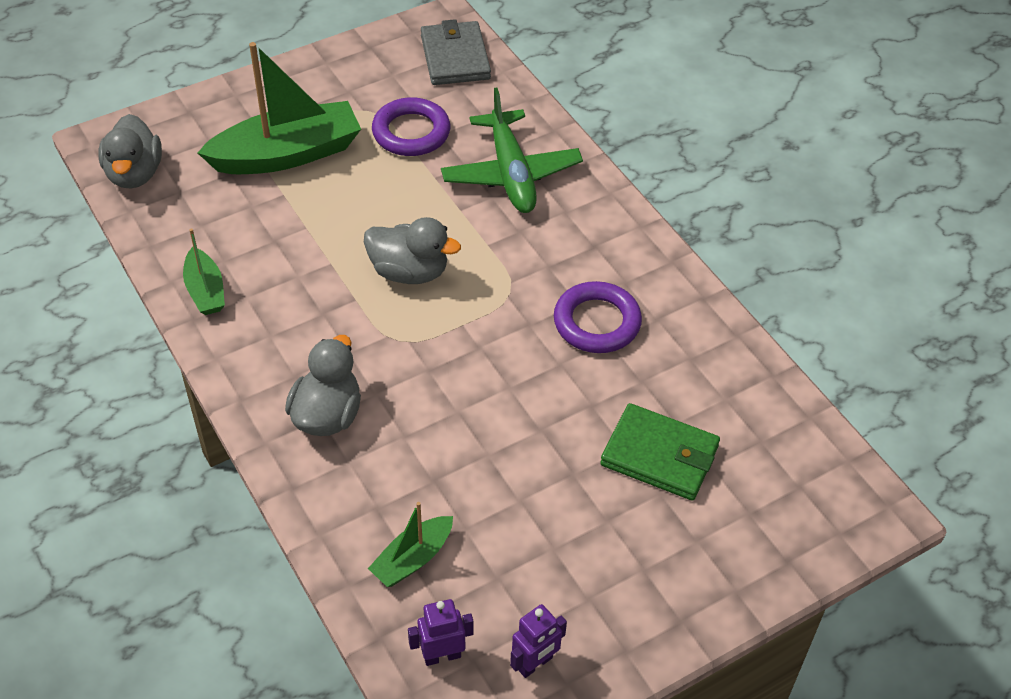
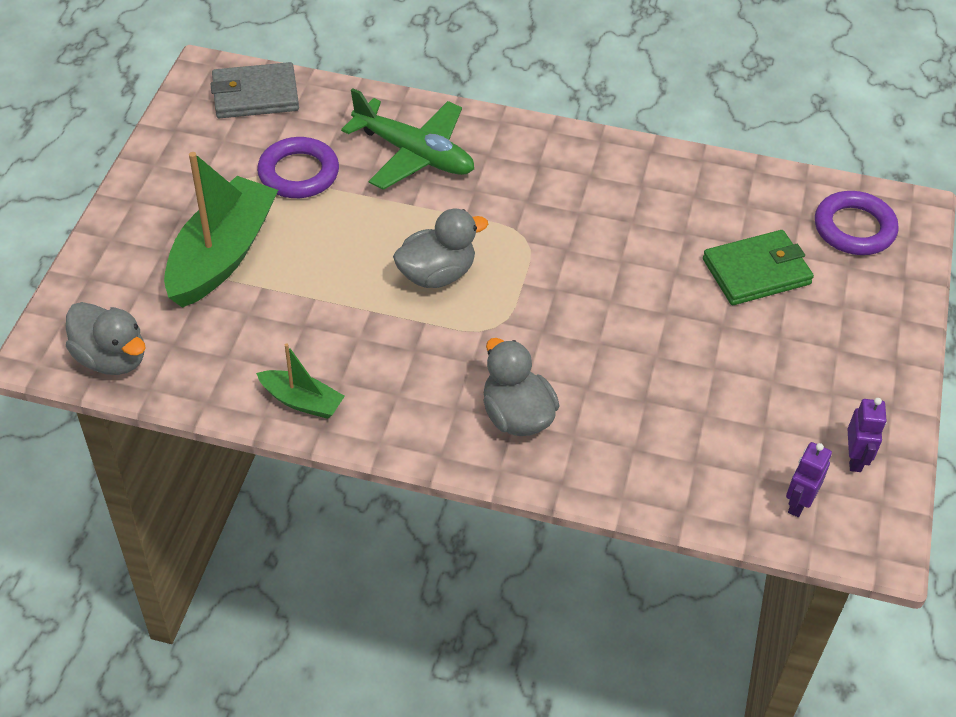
camera: 45 degrees left, 0 degrees up
(413, 559) = (701, 460): green boat -> none
(455, 57) = (255, 95): grey wallet -> grey wallet turned 45 degrees counterclockwise
(597, 322) = (608, 215): purple ring -> purple ring (854, 228)

